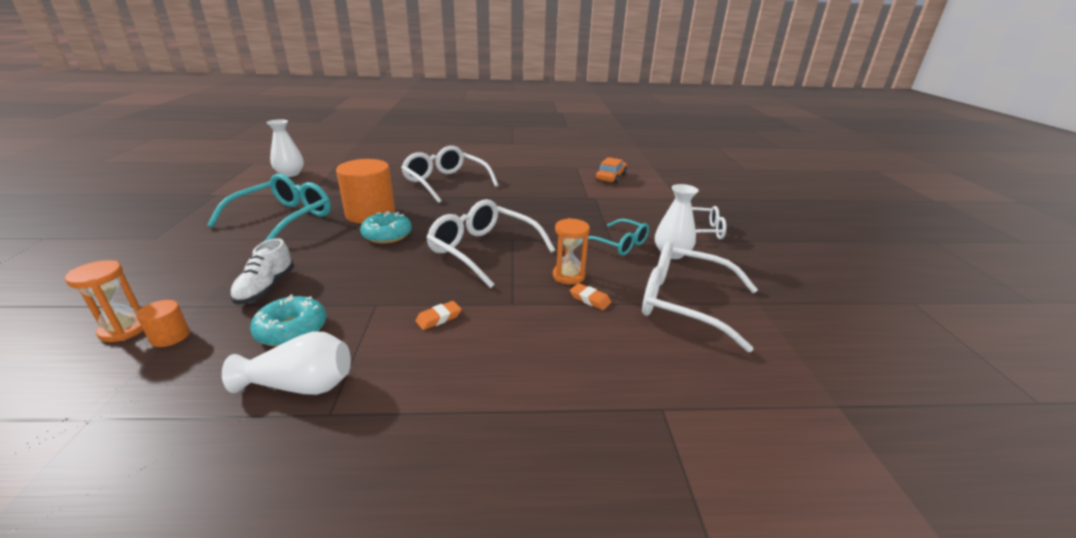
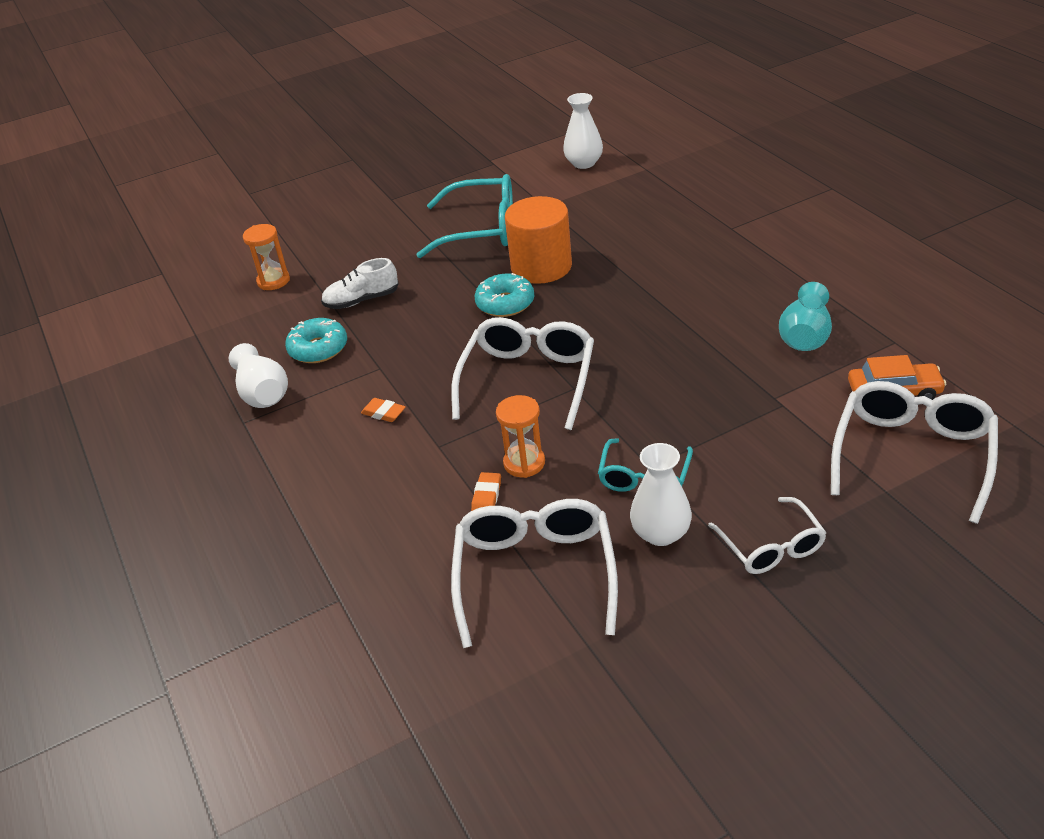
camera: 70 degrees right, 10 degrees up
(170, 336) = (278, 304): orange cylinder -> none
(445, 182) = (683, 265): white glasses -> white glasses (912, 455)
(548, 178) = (805, 336): none -> turquoise vase

